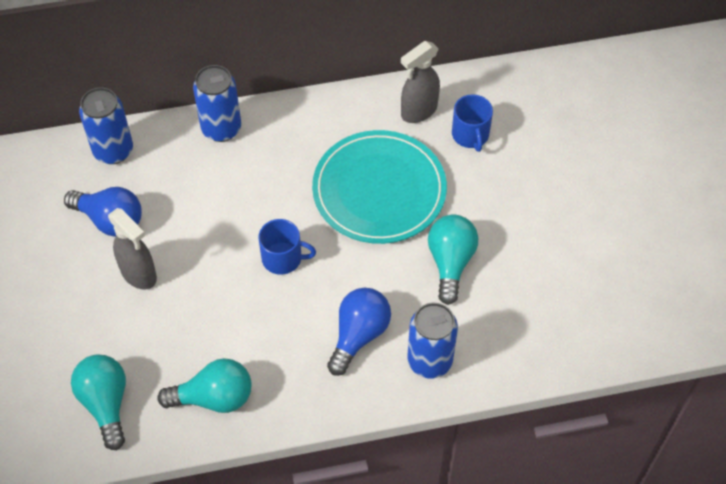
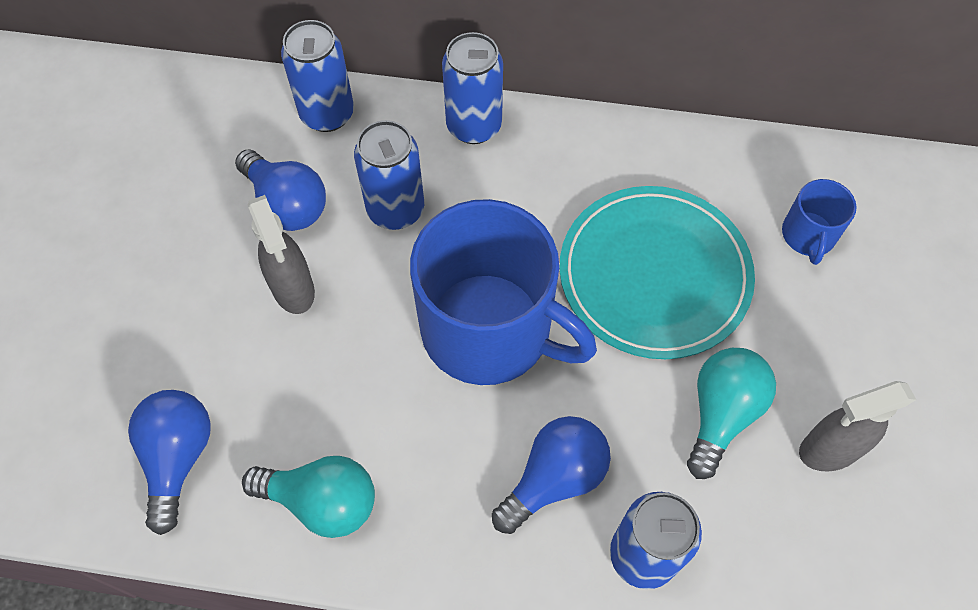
camera: 20 degrees right, 5 degrees up
(106, 403) = (178, 458): turquoise light bulb -> blue light bulb
(189, 201) = (395, 210): none -> blue can
(283, 258) = (489, 329): blue mug -> blue mug, size x2.26
(418, 111) = (745, 180): grey spray bottle -> grey spray bottle (829, 450)

